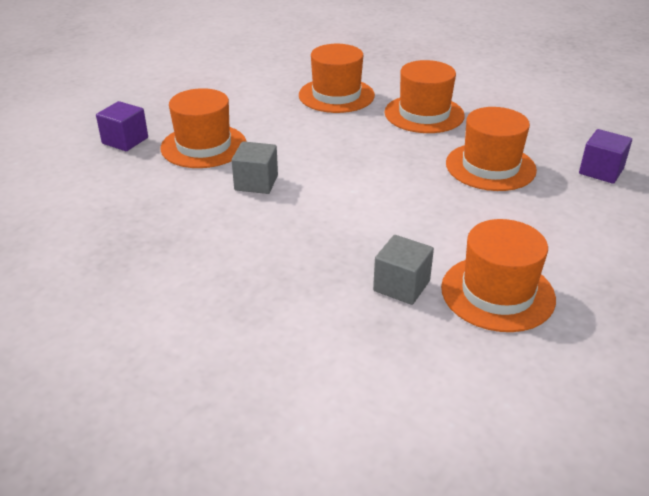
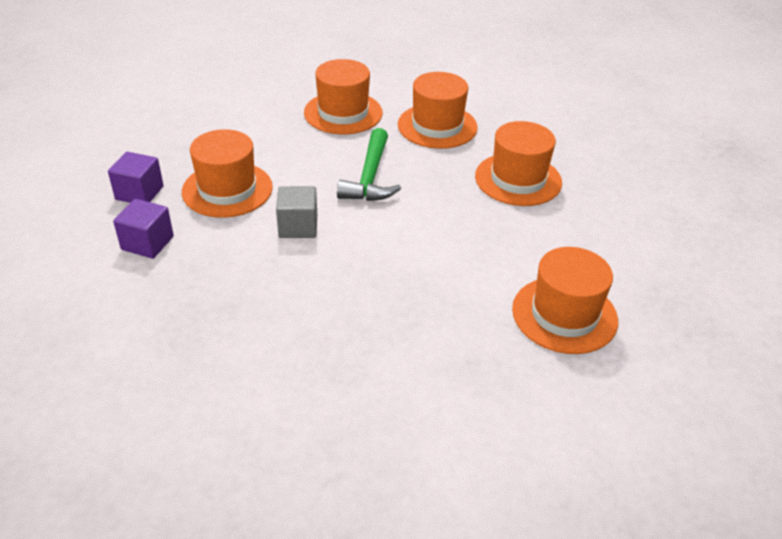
camera: 15 degrees left, 5 degrees up
(341, 150) = (370, 177): none -> green hammer
(401, 286) = (477, 321): grey cube -> none
(601, 171) = (618, 172): purple cube -> purple cube (147, 243)

